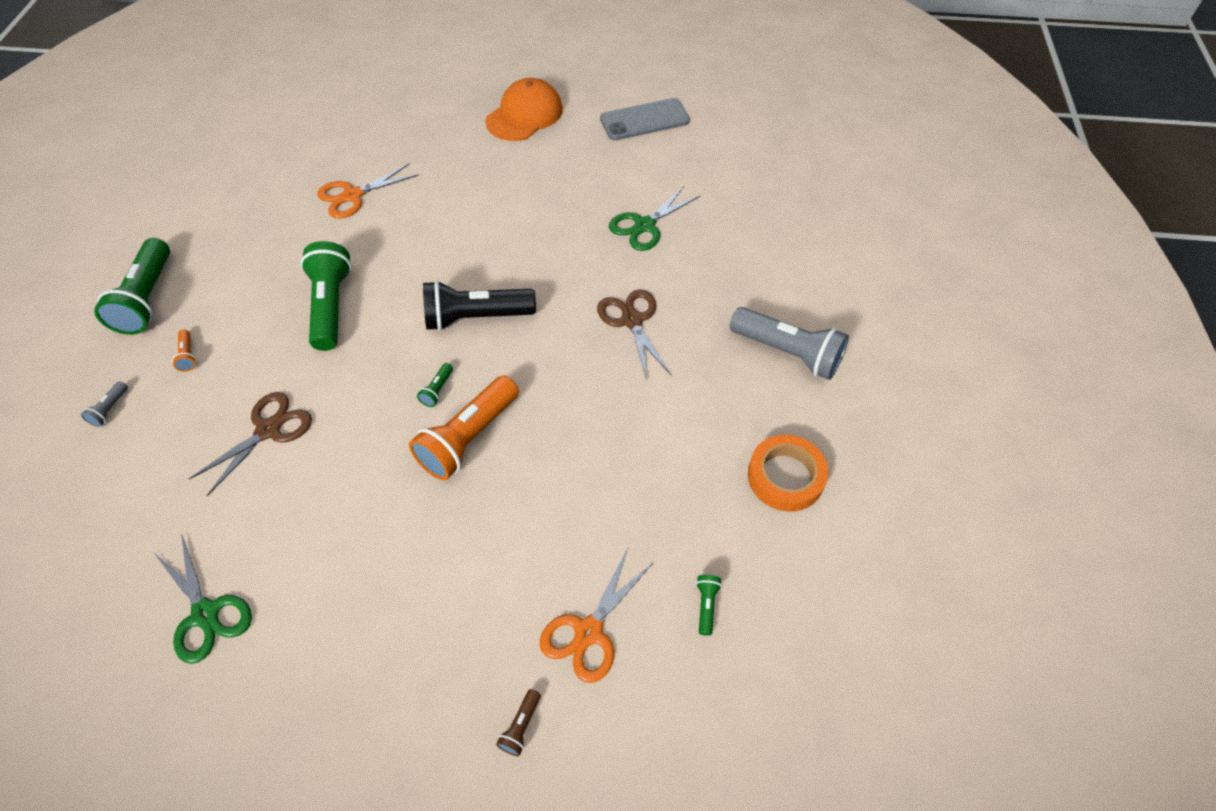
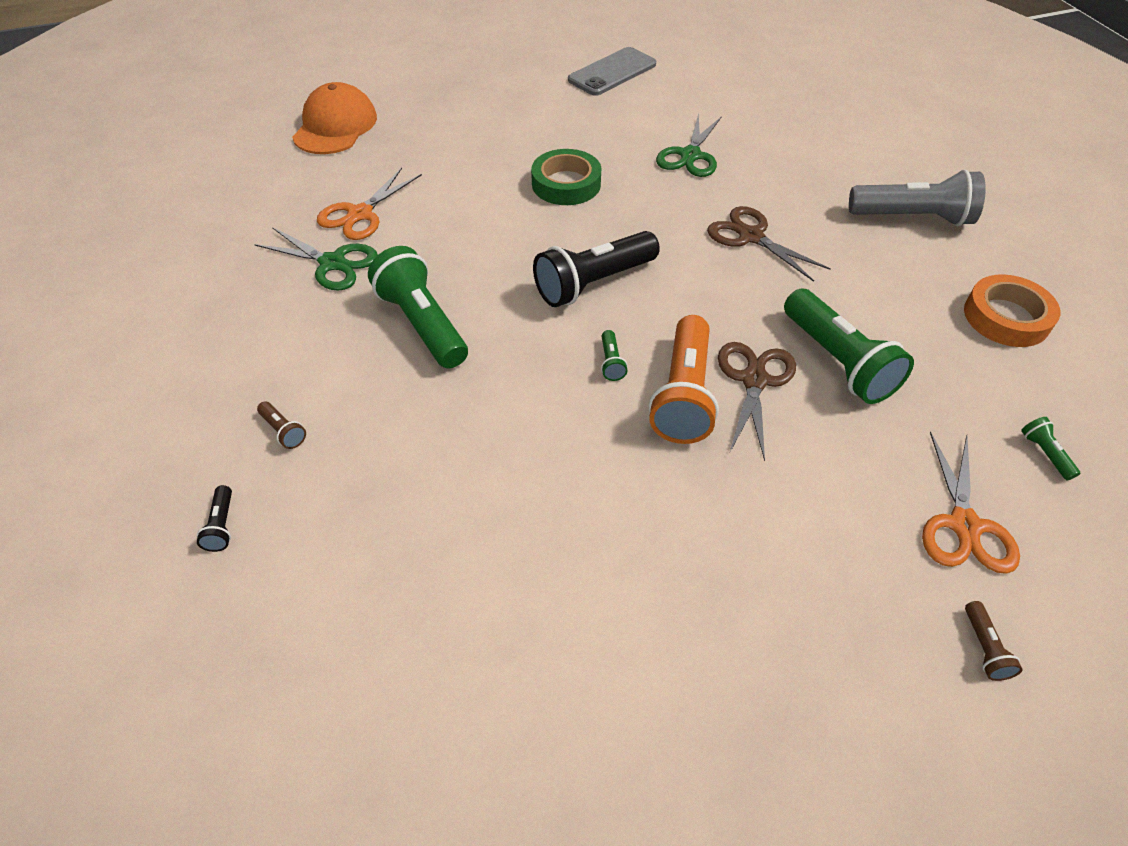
camera: 25 degrees left, 5 degrees down
(110, 409) = (222, 526): grey flashlight -> black flashlight
(147, 299) = (180, 390): green flashlight -> green flashlight (837, 361)
(188, 356) = (283, 431): orange flashlight -> brown flashlight
(206, 614) = (536, 700): green scissors -> green scissors (332, 263)
(268, 430) = (450, 471): brown scissors -> brown scissors (754, 380)
(523, 219) = (566, 184): none -> green tape
(524, 115) = (489, 97): orange cap -> orange cap (335, 126)

